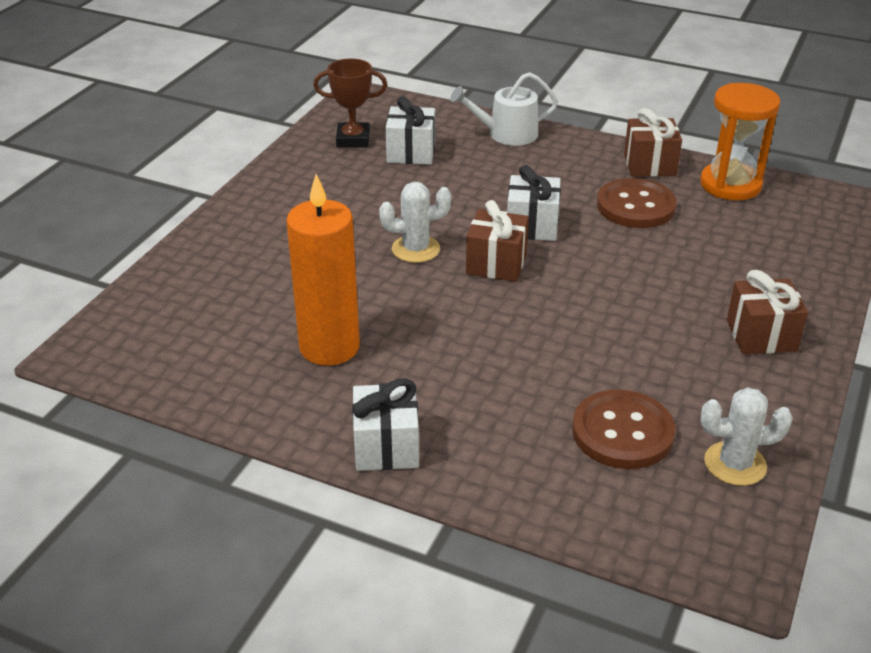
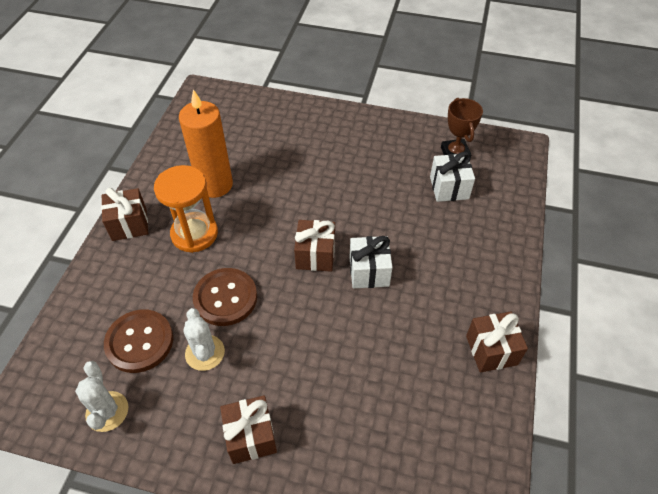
camera: 80 degrees right, 15 degrees up
(386, 447) = (129, 224): white gift -> brown gift
(415, 249) = (323, 209): white cactus -> white cactus (205, 353)
(506, 134) = (502, 242): white watering can -> none
(636, 206) = (418, 341): brown button -> brown button (225, 298)
(730, 185) = (479, 420): orange hourglass -> orange hourglass (194, 234)

